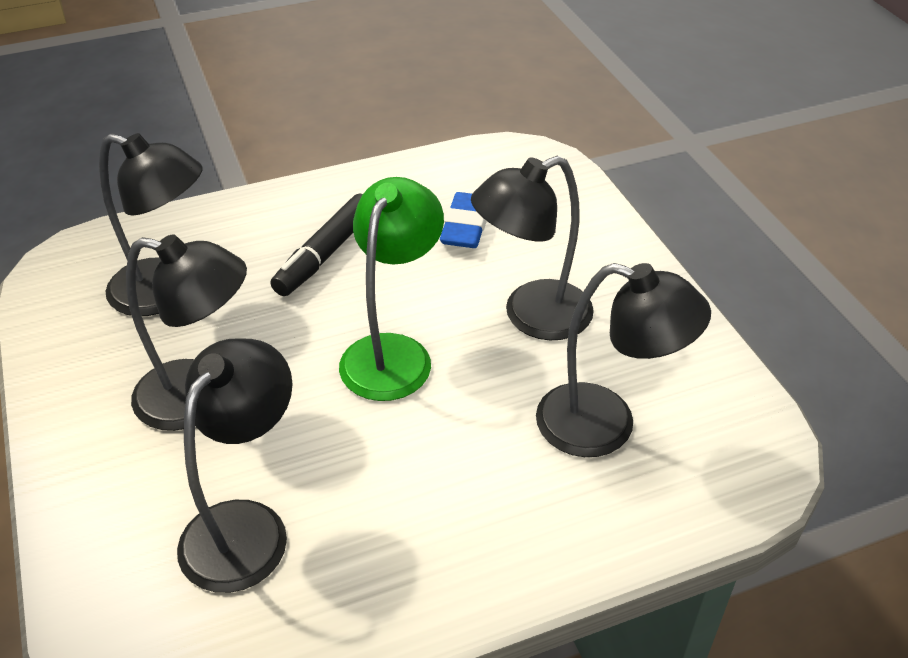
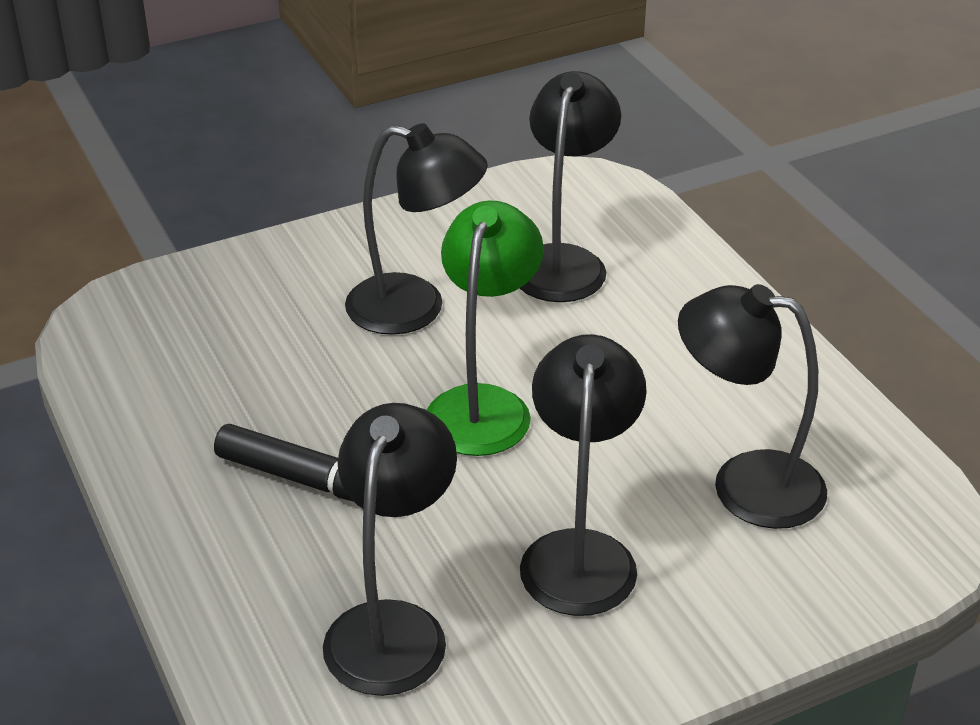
camera: 95 degrees left, 5 degrees down
(393, 353) = (483, 405): green lamp -> green lamp turned 90 degrees clockwise
(465, 226) = (253, 363): blue eraser -> none
(531, 316) = (415, 308): black lamp -> black lamp turned 45 degrees counterclockwise

